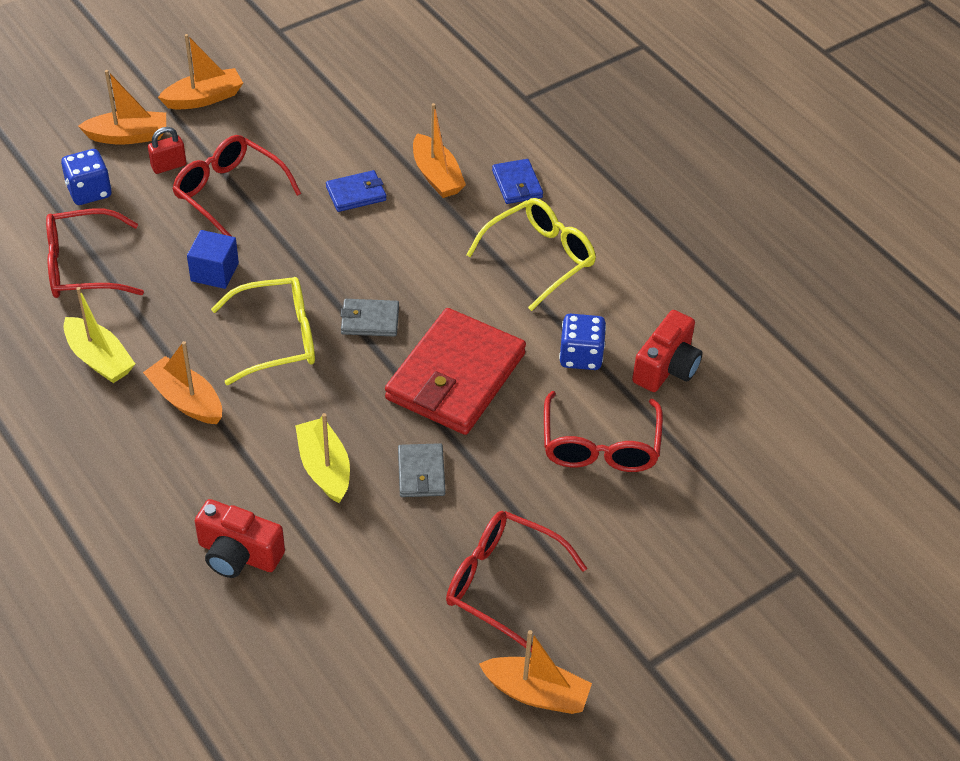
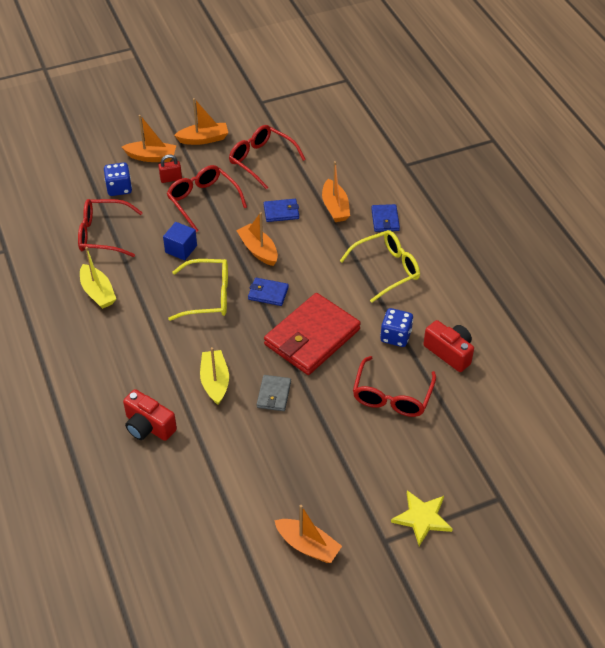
camera: 15 degrees right, 0 degrees up
(186, 400) = (143, 326): orange boat -> orange boat (258, 250)
(370, 320) = (268, 293): grey wallet -> blue wallet
(503, 584) = (306, 473): red glasses -> red glasses (262, 160)
(666, 367) = (449, 352): red camera -> red camera turned 90 degrees counterclockwise
(694, 620) = (422, 518): none -> yellow star

